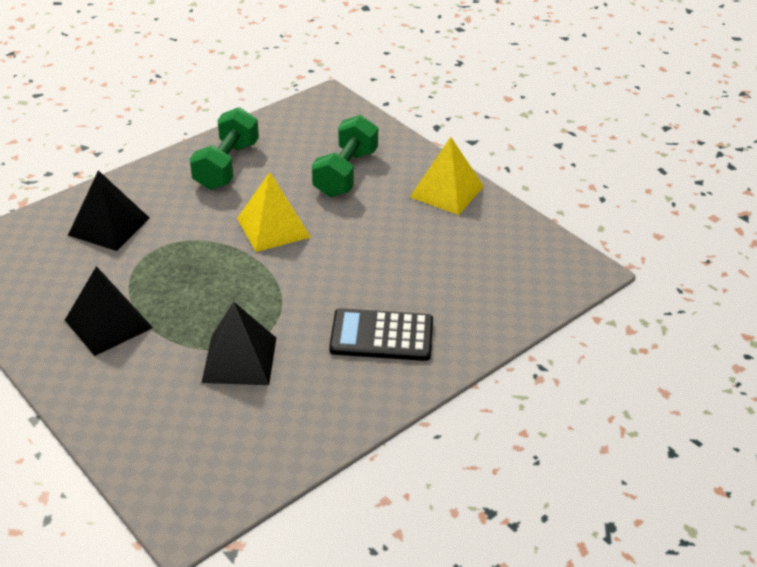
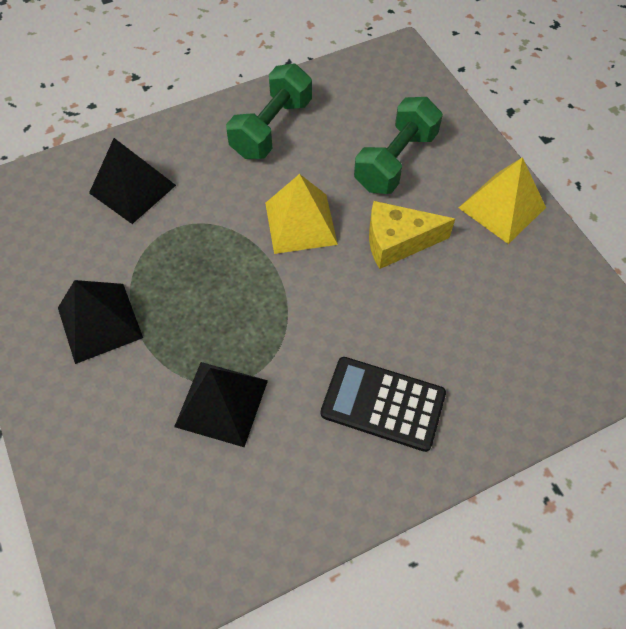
camera: 15 degrees right, 20 degrees up
(363, 228) = (397, 242): none -> yellow cheese

